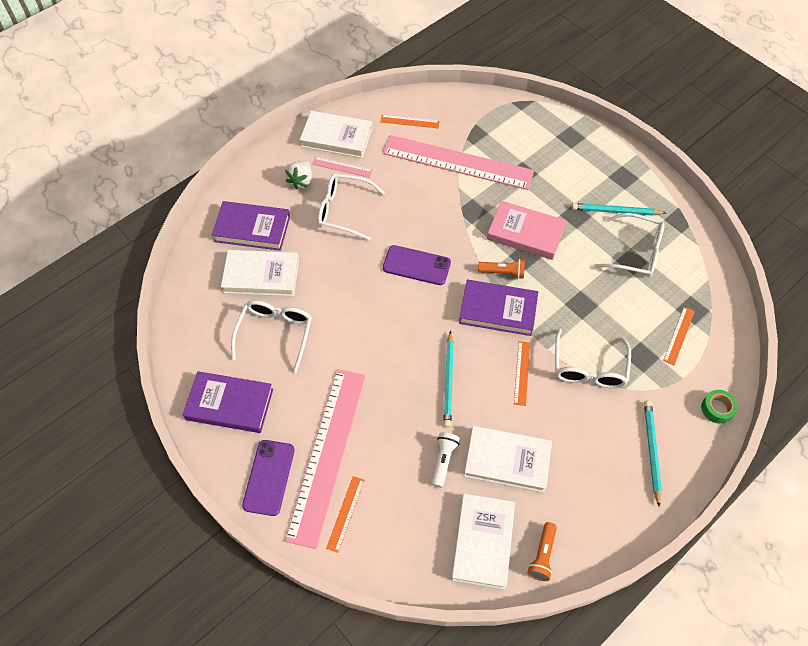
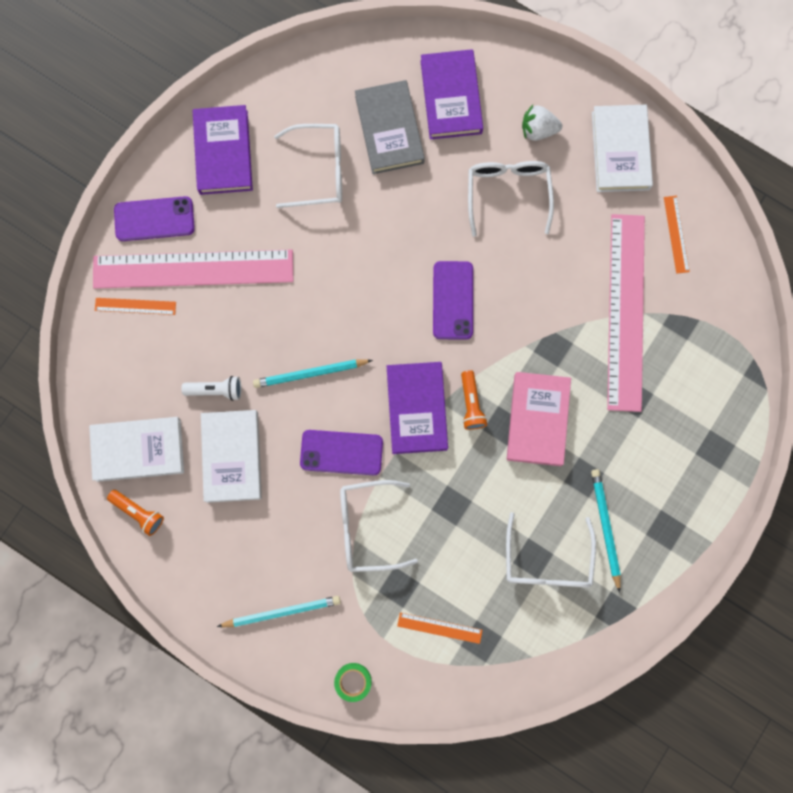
camera: 75 degrees right, 20 degrees up
(261, 276) = (389, 130): white book -> grey book
(342, 167) = (574, 171): pink ruler -> none
(522, 373) = (341, 452): orange ruler -> purple phone
(542, 555) = (138, 512): orange flashlight -> orange flashlight turned 150 degrees counterclockwise

